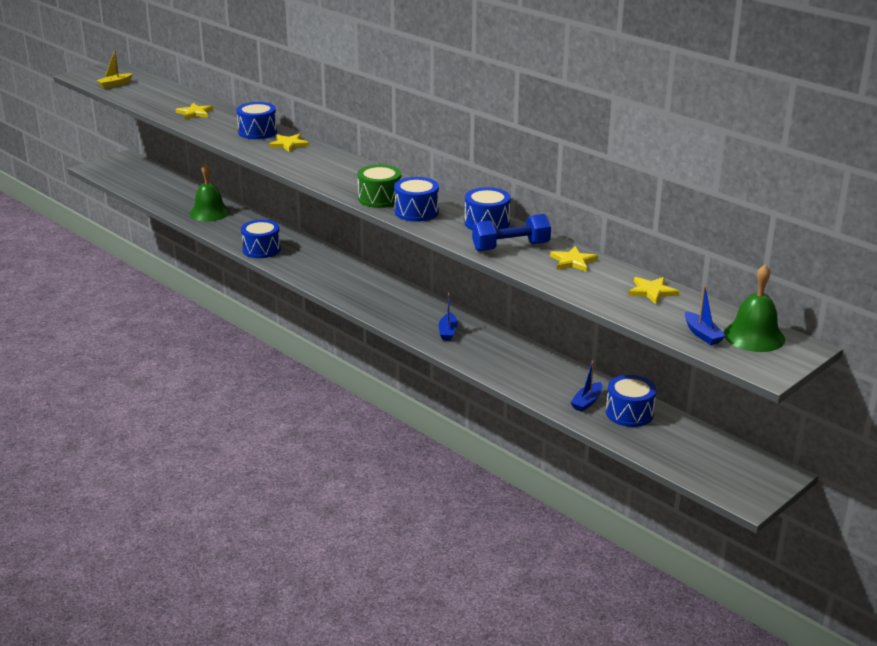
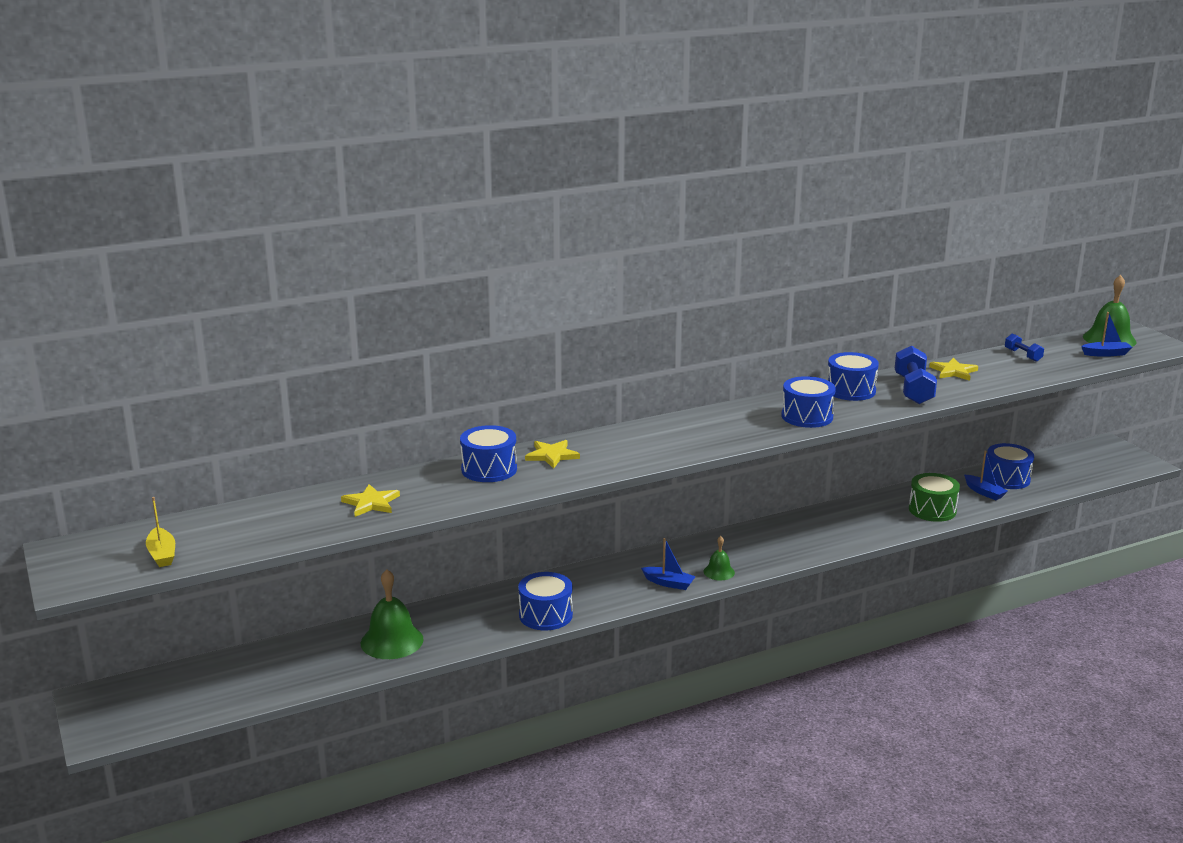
camera: 70 degrees left, 5 degrees down
(354, 298) = (719, 572): none -> green bell
(379, 198) = (760, 429): green drum -> green drum (932, 510)
(448, 332) = (824, 532): blue boat -> blue boat (668, 583)
(652, 291) = (1023, 355): yellow star -> blue dumbbell

